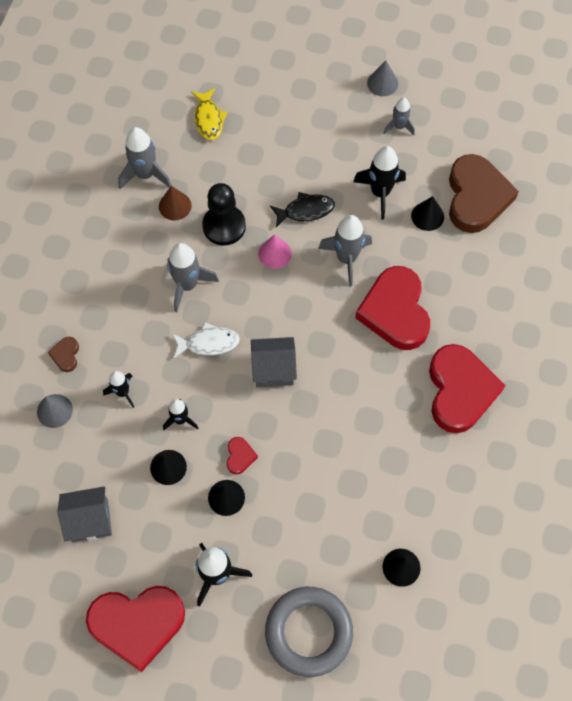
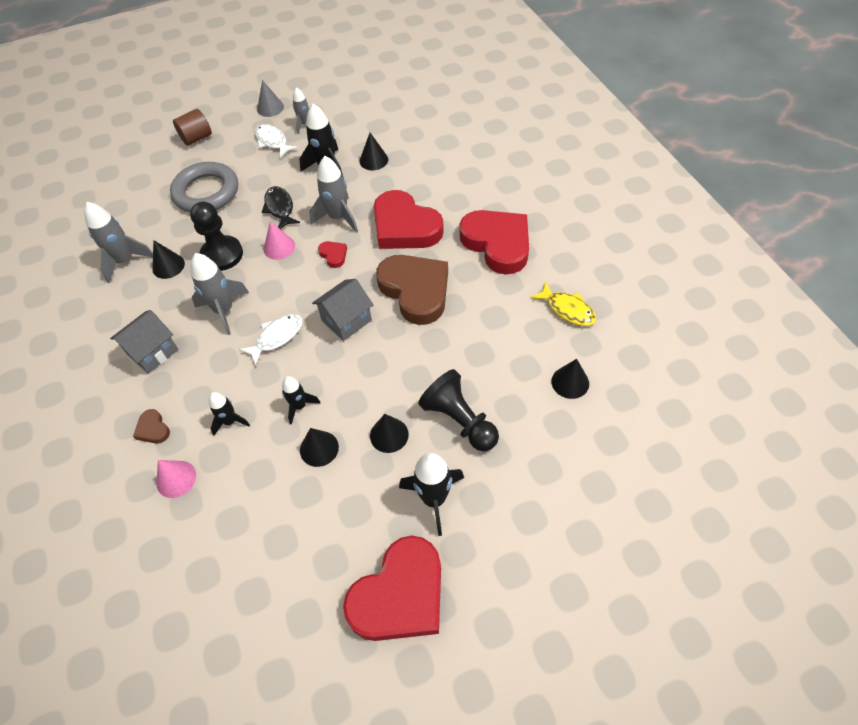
camera: 35 degrees left, 10 degrees down
(54, 410) = (176, 479): grey cone -> pink cone
(90, 520) = (282, 543): grey house -> grey house (153, 352)
(175, 206) = (168, 266): brown cone -> black cone
(209, 119) = (151, 198): yellow fish -> yellow fish (567, 309)
(240, 456) = (373, 397): red heart -> red heart (333, 255)
(287, 528) = (459, 420): none -> black pawn
(292, 75) = (197, 138): none -> brown cylinder
(305, 210) = (280, 208): black fish -> black fish turned 60 degrees counterclockwise
(308, 632) = (547, 483): grey ring -> grey ring (206, 192)
(354, 127) = (272, 141): none -> white fish
(476, 197) = (397, 131): brown heart -> brown heart (415, 291)

